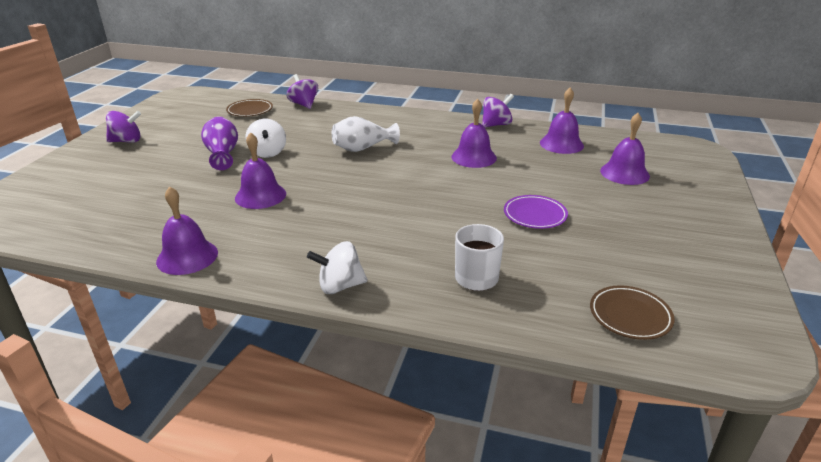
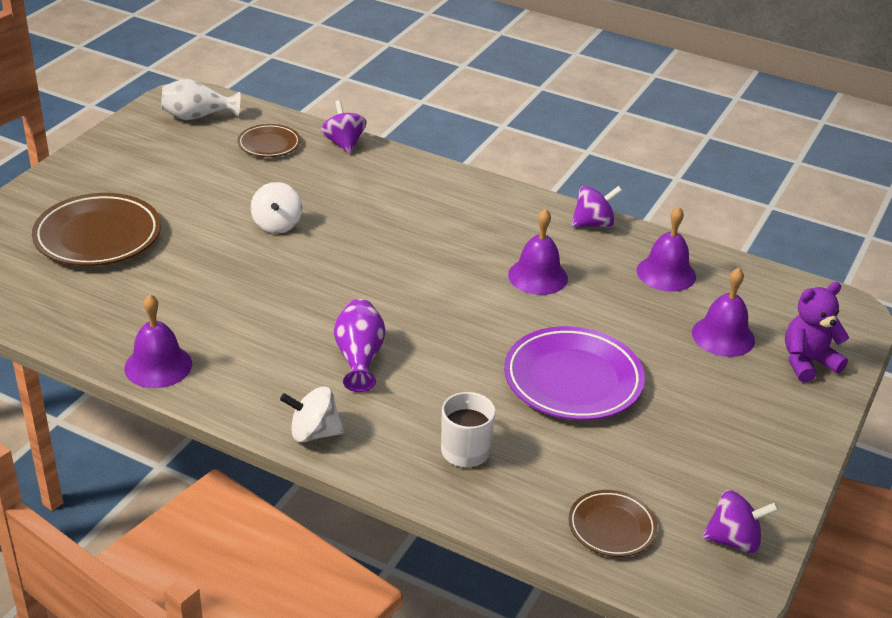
camera: 10 degrees right, 5 degrees up
(123, 177) = (98, 236): none -> brown plate
(127, 141) = (105, 176): purple spinning top -> purple spinning top (734, 540)
(222, 154) = (220, 219): purple vase -> purple vase (359, 358)
(260, 196) = (254, 293): purple bell -> none
(362, 148) = (399, 237): white vase -> white vase (197, 116)
(535, 215) = (573, 380): purple plate -> purple plate, size x1.79
(693, 180) = (807, 362): none -> purple teddy bear

